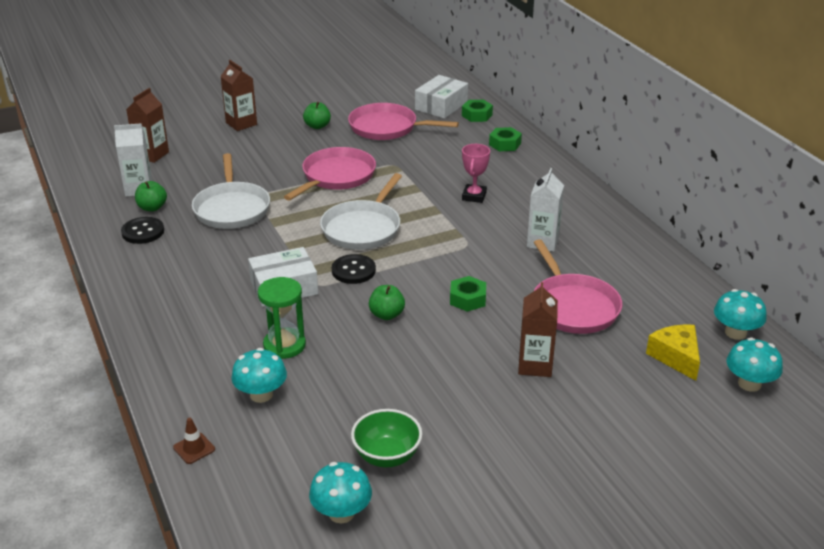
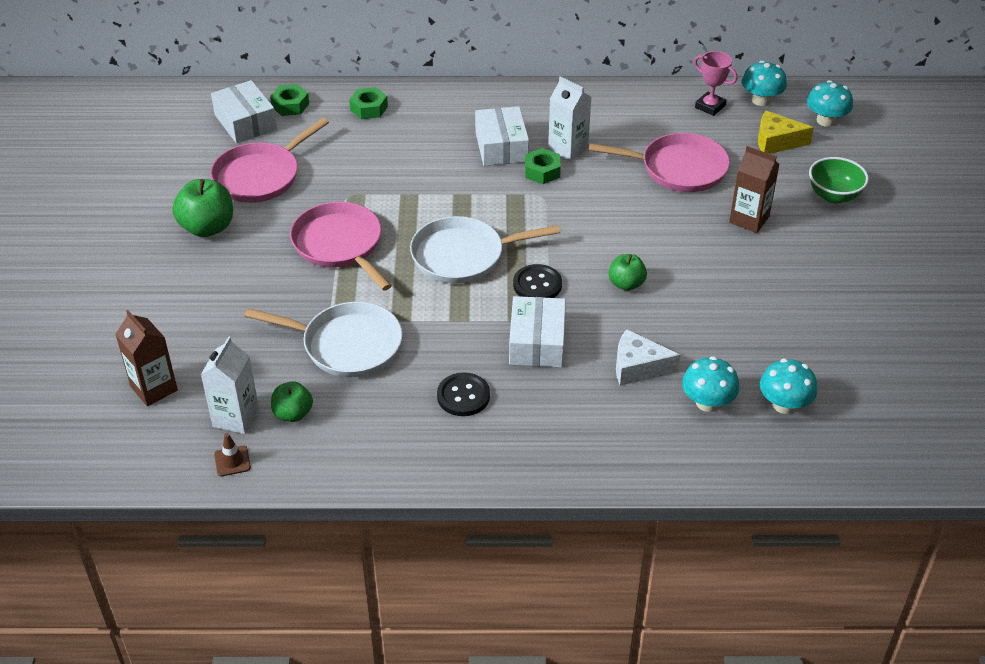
camera: 65 degrees left, 10 degrees up
(143, 232) = (345, 433): black button -> black button (463, 396)
(194, 448) = (766, 468): brown traffic cone -> brown traffic cone (232, 461)
(241, 123) = (141, 289): brown carton -> none
(284, 345) = (638, 367): green hourglass -> white cheese
(317, 126) = (207, 227): green apple -> green apple, size x1.63
(341, 513) = (888, 391): turquoise mushroom -> turquoise mushroom (784, 404)
(363, 228) = (462, 256): white pan -> white pan turned 120 degrees clockwise
(387, 456) = (829, 344): green bowl -> green bowl (834, 196)
(467, 299) = (631, 225): green nut -> green nut (542, 171)
(474, 196) = (456, 163): pink trophy -> pink trophy (710, 106)
(514, 210) = (501, 147): none -> white box

